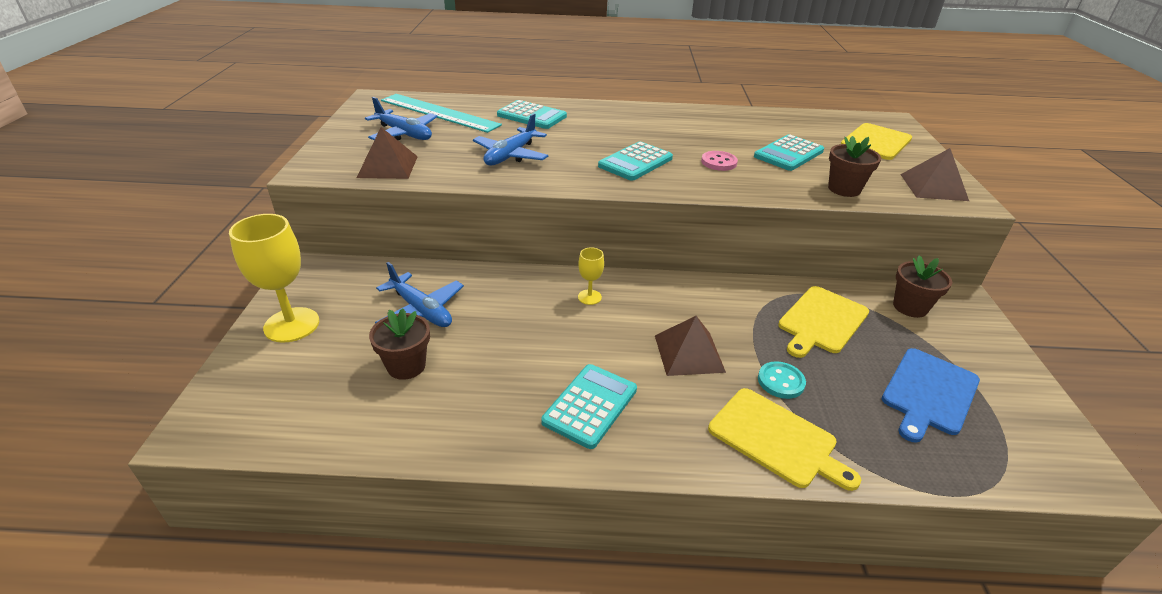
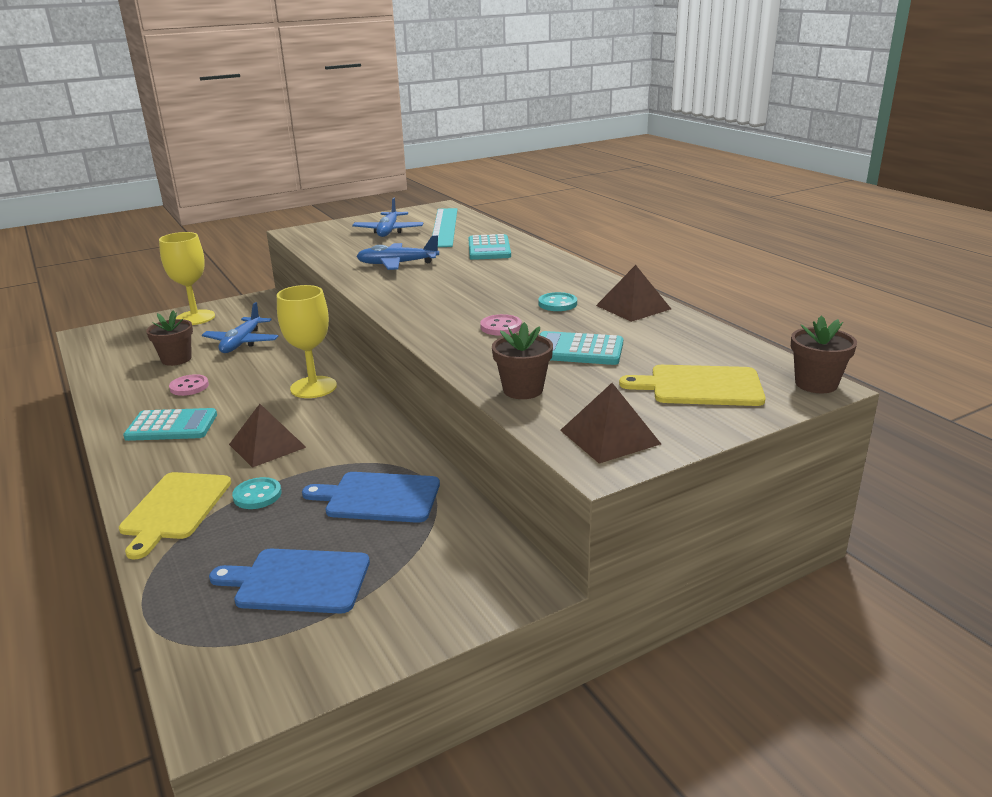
camera: 60 degrees right, 10 degrees down
(388, 166) = (328, 243): brown pyramid -> brown pyramid (633, 307)
(499, 372) = (189, 387): none -> pink button
(589, 297) = (313, 387): yellow goblet -> yellow goblet, size x2.01
(635, 162) = (448, 300): turquoise calculator -> none
(693, 133) = (557, 304): none -> turquoise button
(821, 321) = (378, 497): yellow cutting board -> blue cutting board
(910, 307) = (464, 547): brown flower pot -> brown flower pot (816, 384)

